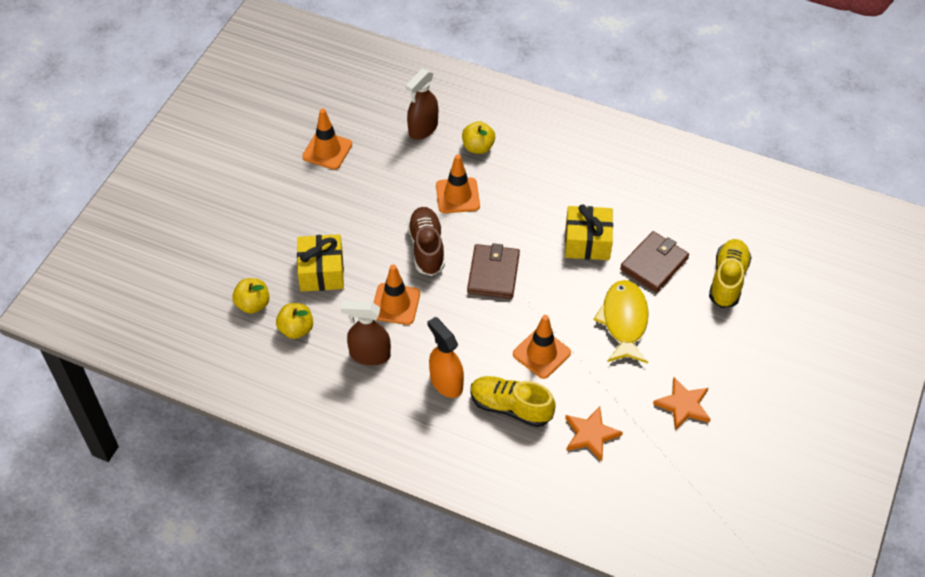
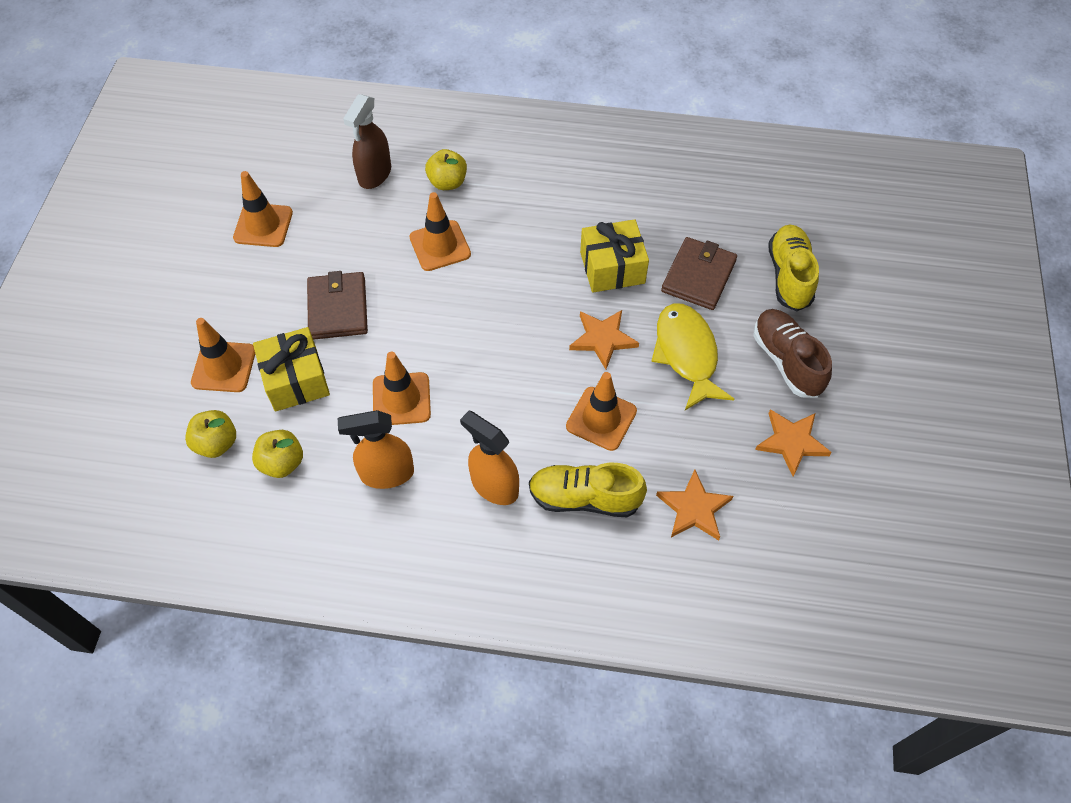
camera: 15 degrees left, 5 degrees up
(271, 250) = (224, 367): none -> orange traffic cone
(369, 355) = (386, 474): brown spray bottle -> orange spray bottle
(427, 248) = (420, 319): brown shoe -> brown shoe (786, 361)
(493, 273) = (512, 332): brown wallet -> brown wallet (338, 308)
(562, 295) = (602, 339): none -> orange star

